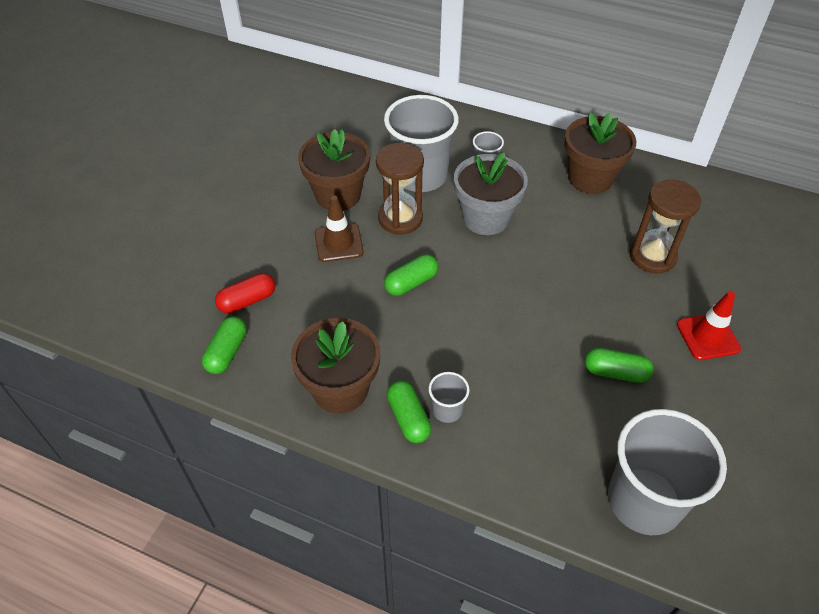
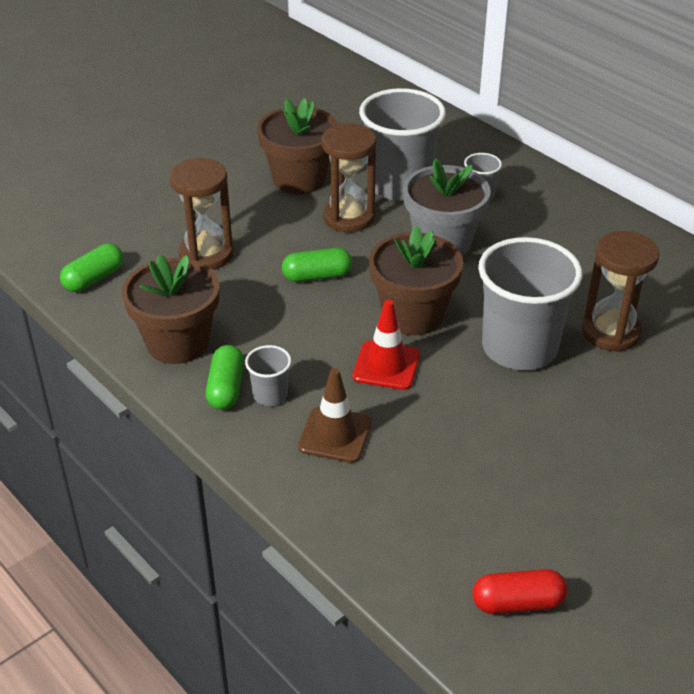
camera: 25 degrees right, 10 degrees down
(247, 301) = (143, 243): red capsule -> red capsule (517, 603)
(308, 293) = (206, 254): none -> brown hourglass
(338, 243) = (268, 220): brown traffic cone -> brown traffic cone (335, 435)
(590, 178) = (595, 239): brown flower pot -> brown flower pot (413, 315)
(615, 372) = (479, 423): green capsule -> none
(644, 501) = (419, 544): grey cup -> grey cup (519, 348)
(708, 337) = (616, 426): red traffic cone -> red traffic cone (386, 366)

